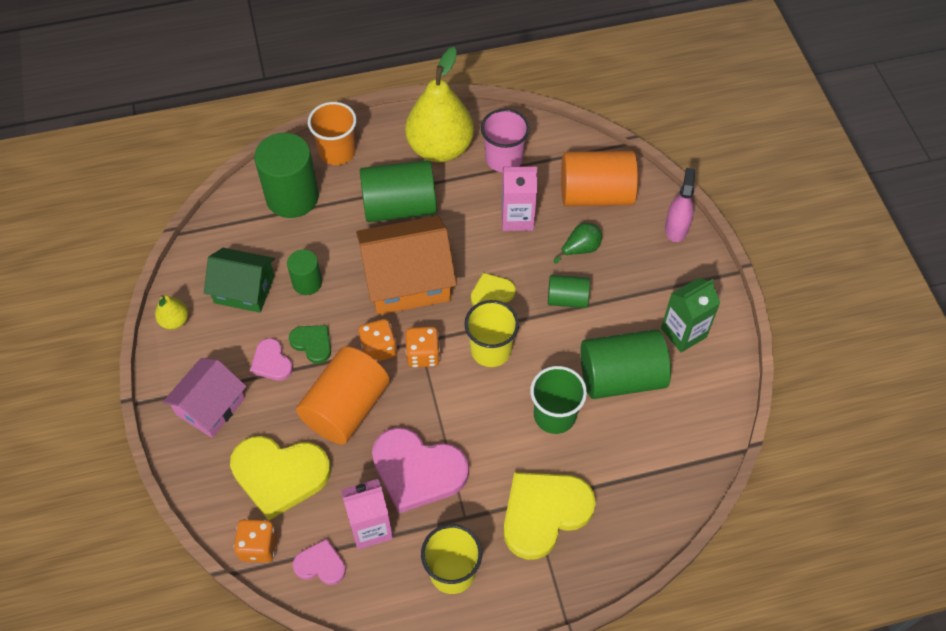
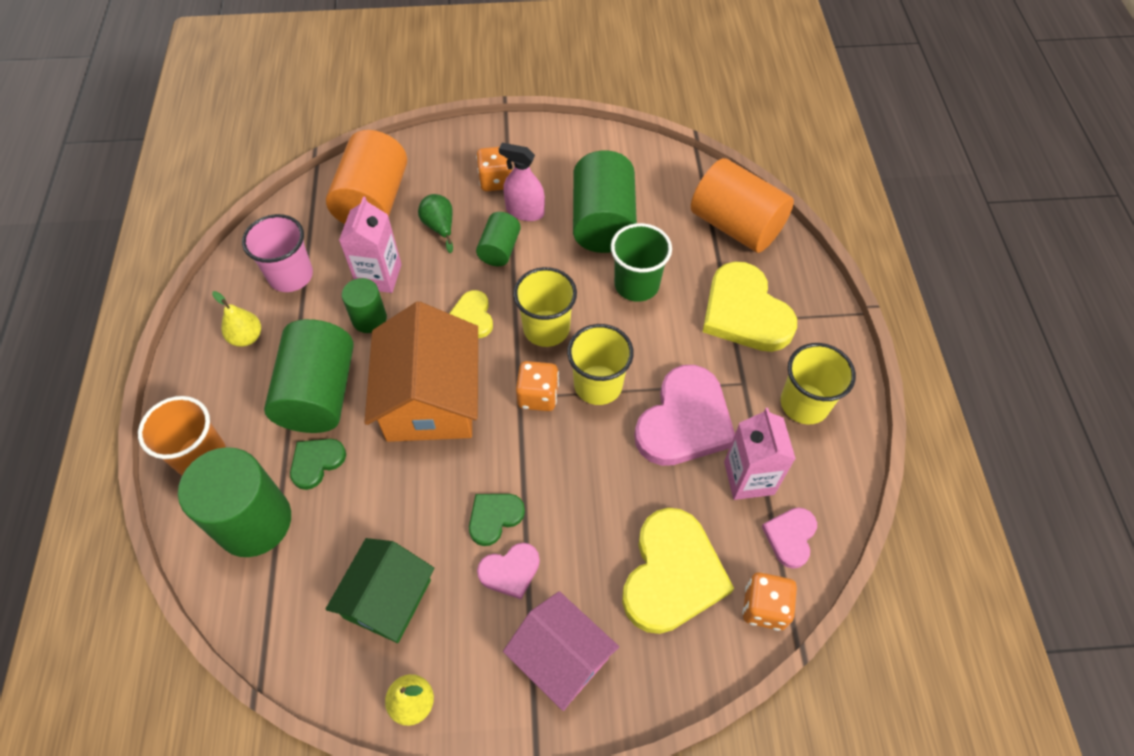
camera: 80 degrees left, 0 degrees up
(307, 282) = (400, 515): green cylinder -> green cylinder (369, 319)
(342, 220) = (316, 462): none -> green heart
(346, 408) = (592, 487): orange cylinder -> orange cylinder (735, 226)
(379, 349) = (519, 442): orange dice -> orange dice (496, 181)
(440, 148) = (247, 337): yellow pear -> yellow pear, size x0.43
(441, 398) = (598, 385): none -> yellow cup
(676, 228) = (439, 145): pink spray bottle -> pink spray bottle (525, 211)
(683, 333) = (563, 165): green carton -> none

